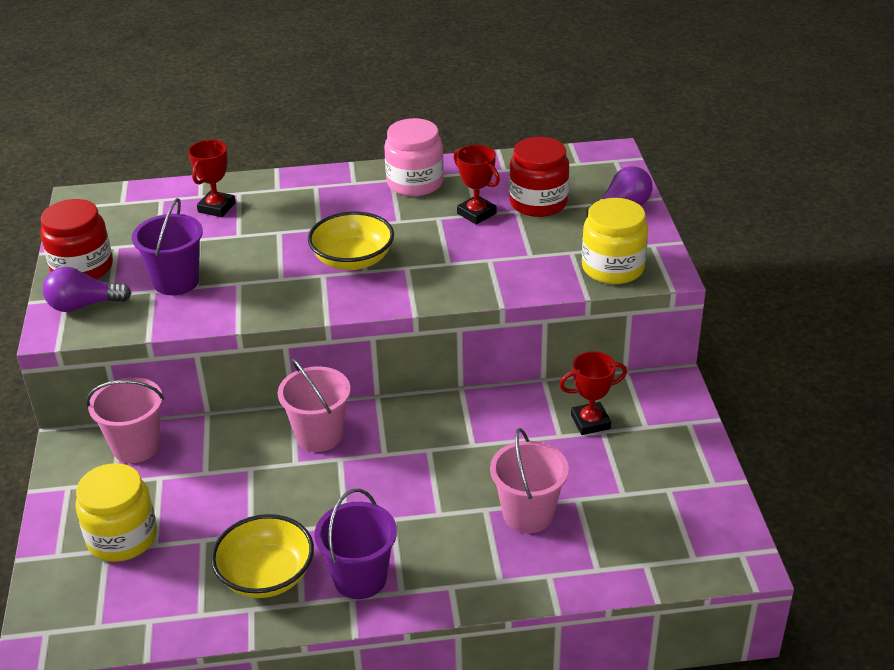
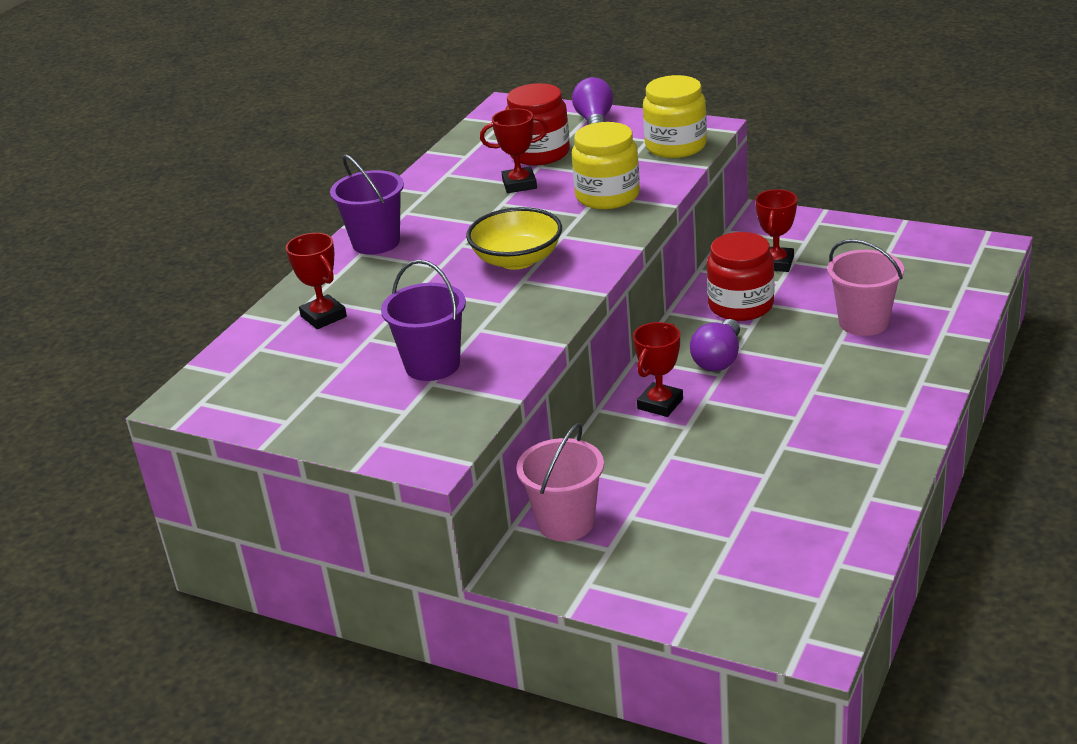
camera: 55 degrees left, 5 degrees down
(82, 268) = (330, 422): red jar -> red jar (741, 305)
(83, 305) = (406, 432): purple light bulb -> purple light bulb (718, 359)
(122, 537) = (703, 559): yellow jar -> yellow jar (607, 196)
(266, 575) = (830, 478): yellow bowl -> none
(319, 435) = (660, 404): pink bucket -> red trophy
(360, 578) = (874, 426): purple bucket -> purple bucket (376, 242)
(415, 183) = (428, 202): pink jar -> none

